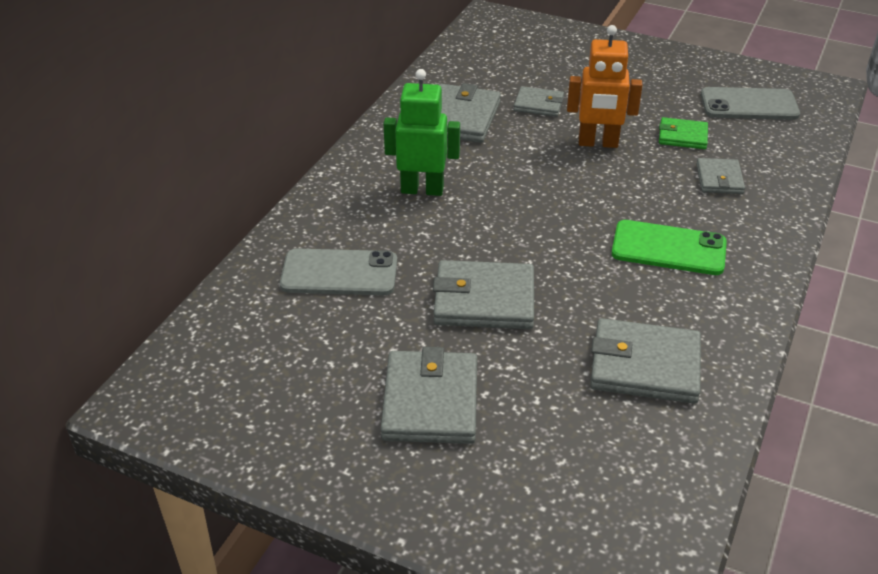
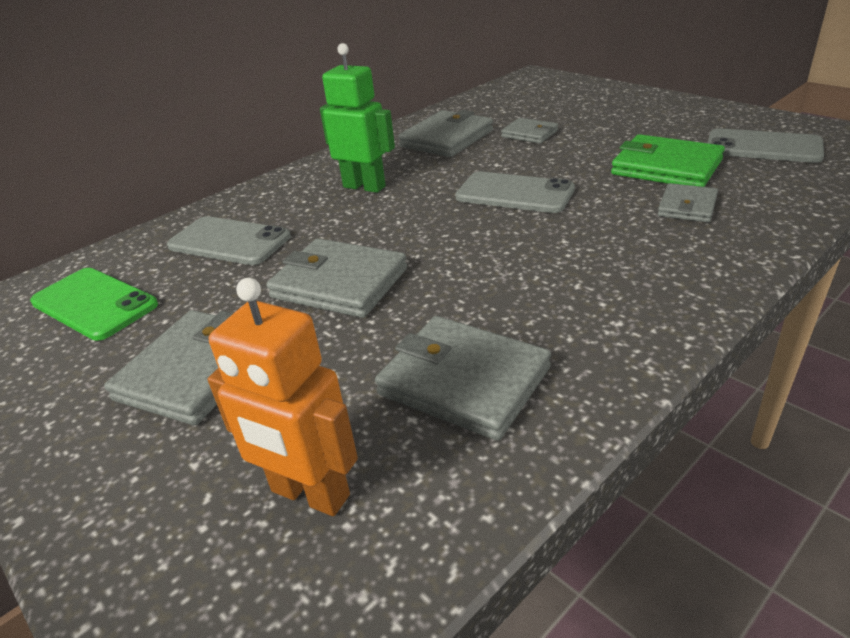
camera: 25 degrees right, 5 degrees down
(571, 181) = (514, 193): none -> grey phone
(598, 143) = (567, 166): orange robot -> orange robot (309, 494)
(668, 248) = (581, 263): green phone -> green phone (94, 304)
(682, 136) = (666, 167): green wallet -> green wallet, size x1.72

